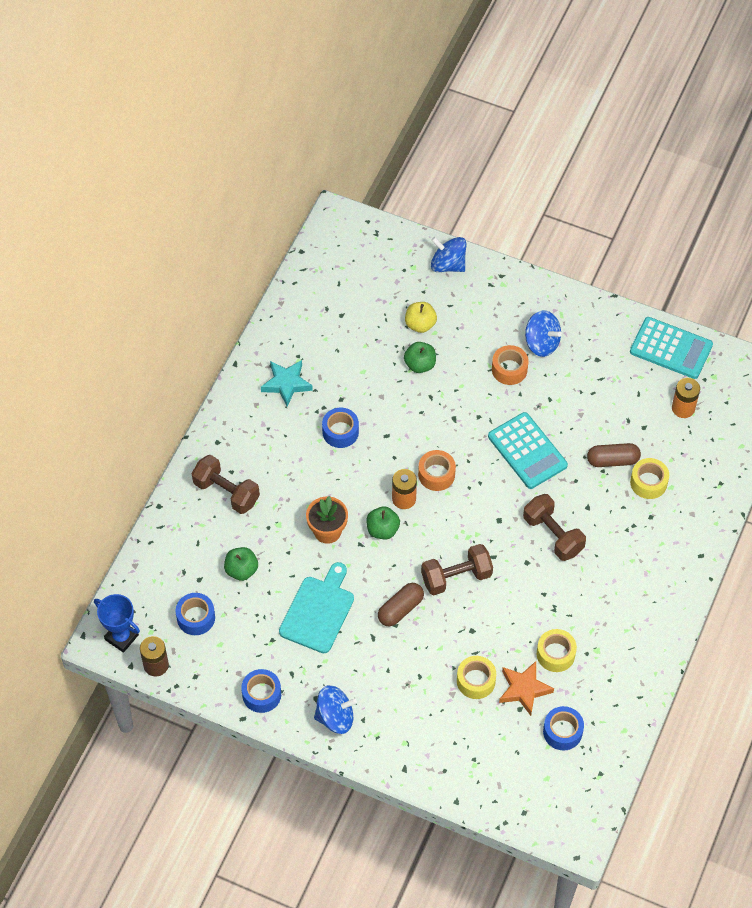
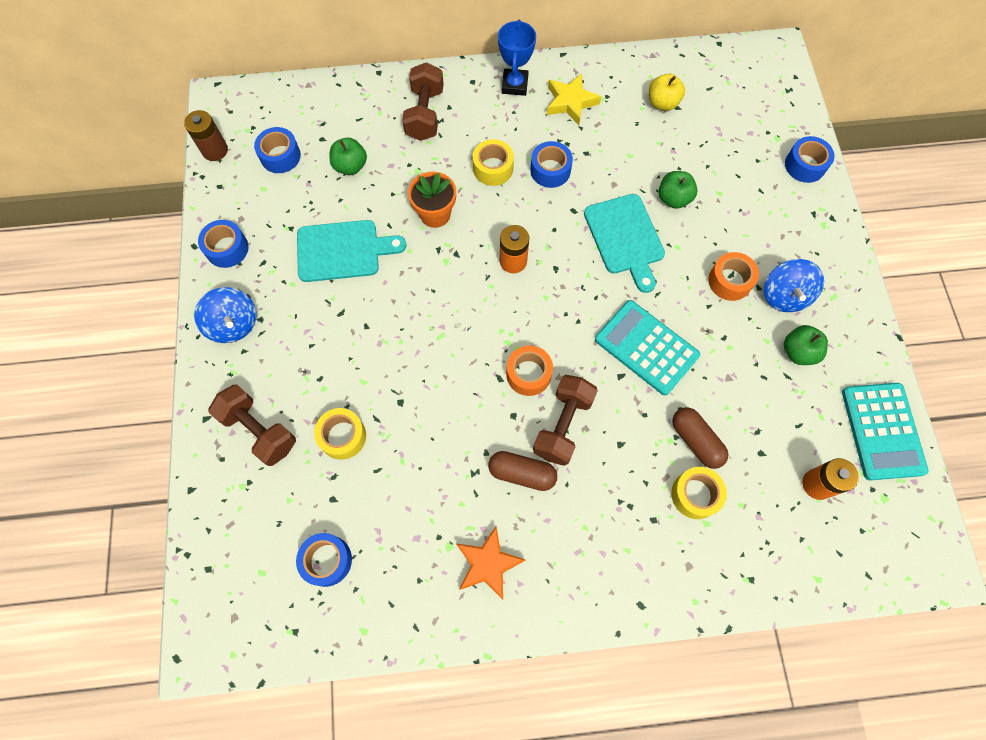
camera: 60 degrees right, 10 degrees up
(121, 637) = (230, 111): blue trophy -> blue trophy (514, 85)
(286, 384) = (570, 102): turquoise star -> yellow star
(382, 530) = (466, 260): green apple -> green apple (798, 352)
(400, 609) = (386, 321): brown capsule -> brown capsule (522, 473)
(420, 324) = (718, 176): yellow apple -> yellow apple (662, 103)
(432, 415) = (625, 238): none -> turquoise cutting board
(436, 474) = (560, 276): orange tape -> orange tape (528, 374)
(448, 265) = (805, 165): blue spinning top -> blue tape
(456, 577) = (453, 355): brown dumbbell -> brown dumbbell (259, 430)
(524, 689) = (358, 491): orange star -> orange star (488, 564)
(527, 451) = (646, 347): turquoise calculator -> turquoise calculator turned 105 degrees clockwise
(555, 654) = (419, 503): yellow tape -> yellow tape (493, 168)

